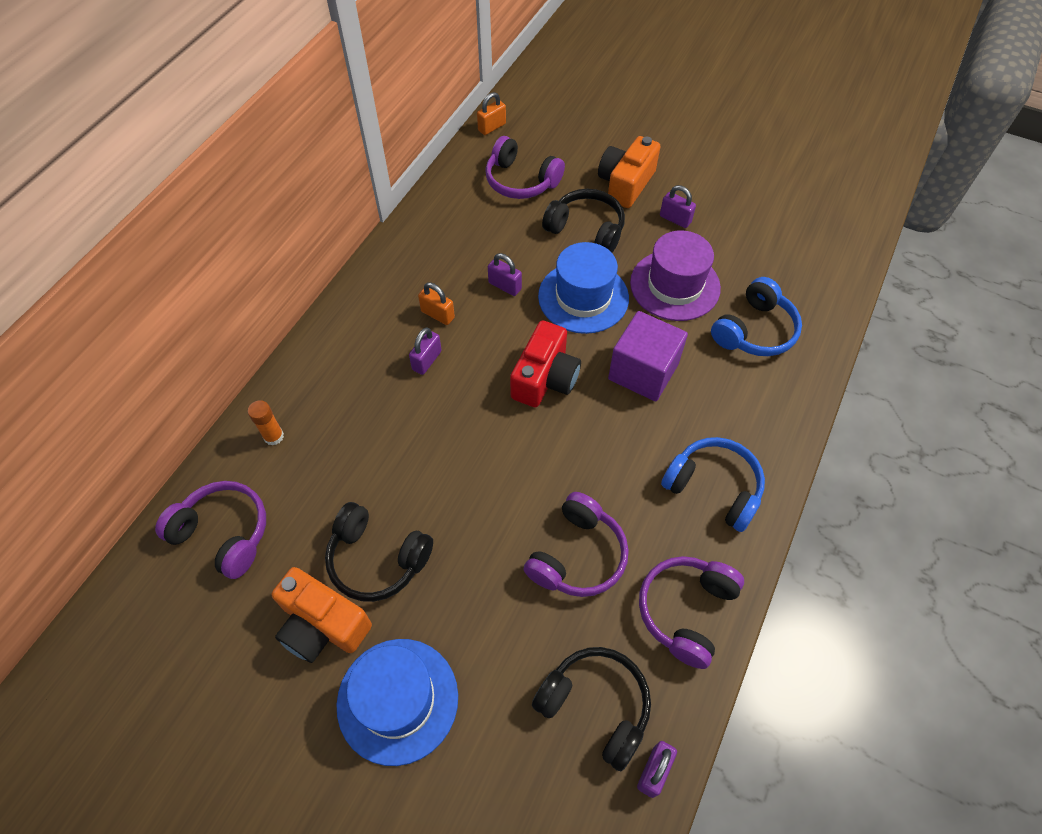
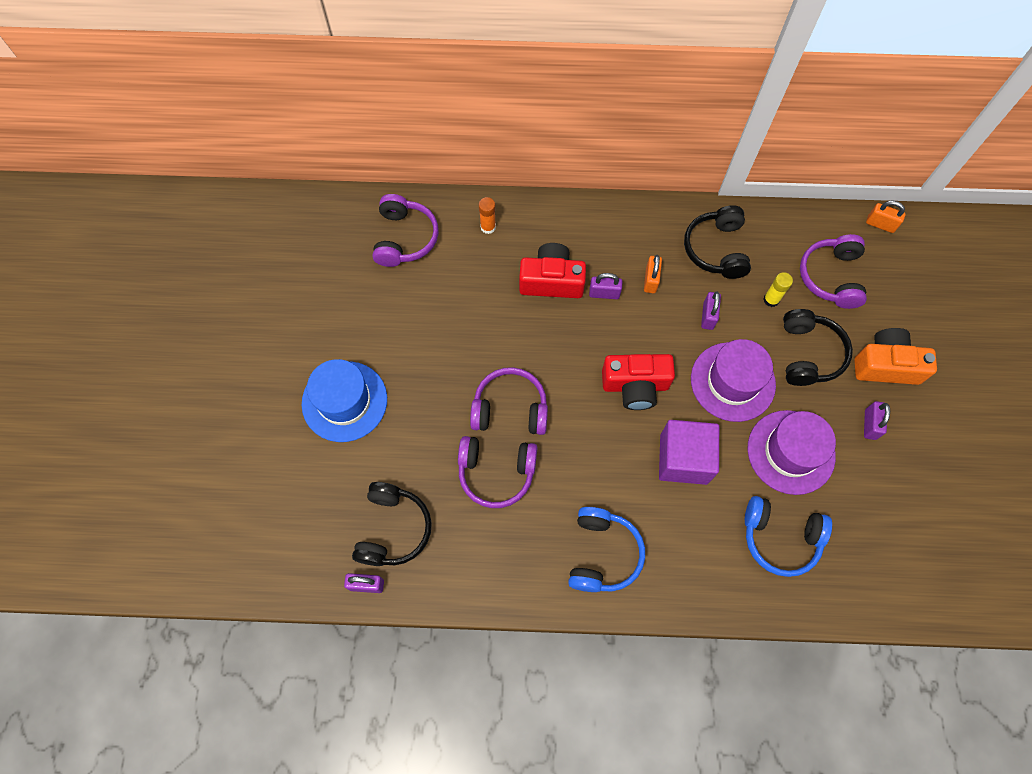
camera: 65 degrees right, 10 degrees up
(322, 625) = (372, 331): orange camera -> none
(377, 559) = (431, 341): black headphones -> black headphones (716, 249)
(381, 402) = (551, 281): none -> red camera
(517, 232) = (771, 299): none -> yellow glue stick
(583, 297) = (732, 381): blue hat -> purple hat
(686, 611) = (489, 567): purple headphones -> purple headphones (510, 408)

